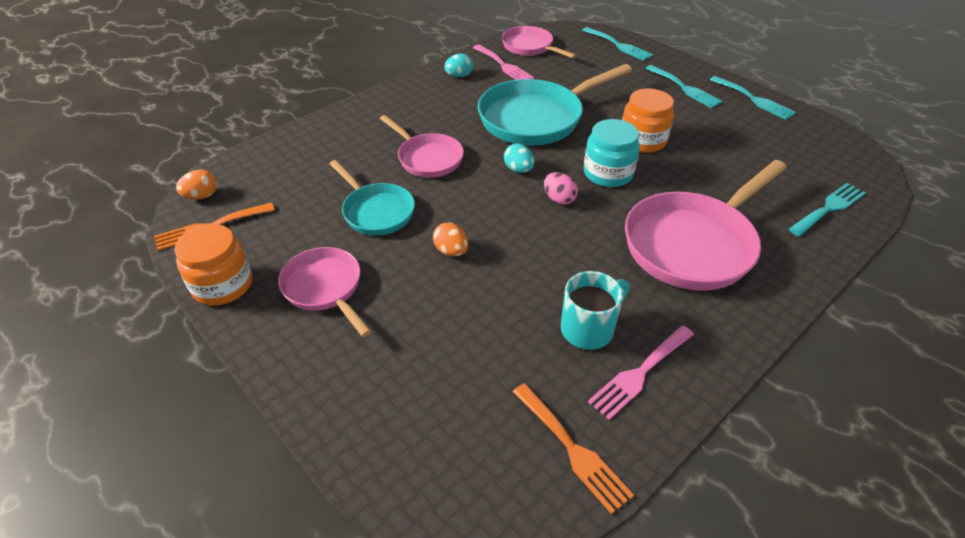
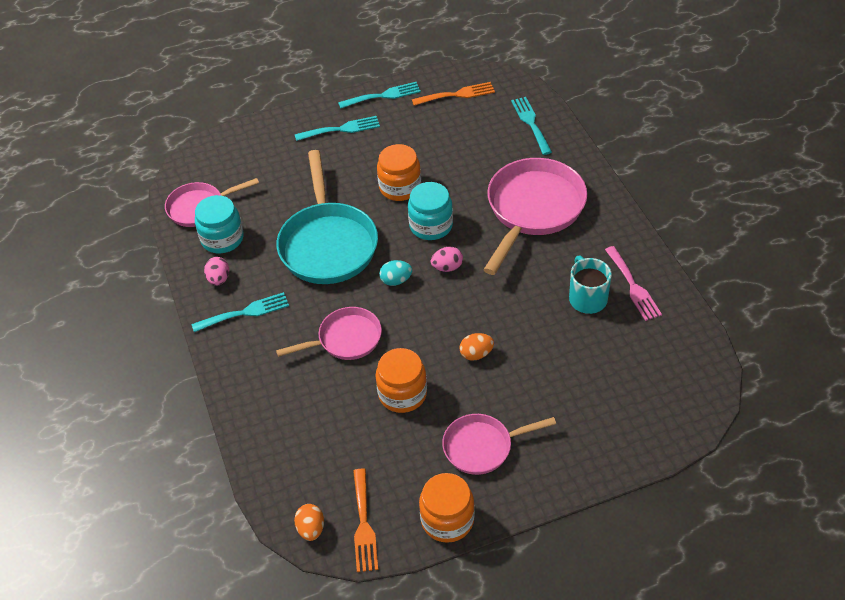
camera: 65 degrees left, 5 degrees up
(376, 211) = (402, 394): turquoise pan -> orange jar
(459, 76) = (219, 279): turquoise egg -> pink egg
(504, 66) = (222, 239): pink fork -> turquoise jar
(573, 449) = (676, 340): orange fork -> orange fork (457, 94)
(619, 45) = (242, 142): turquoise fork -> turquoise fork (245, 312)
(694, 244) = (533, 210): pink pan -> pink pan turned 135 degrees counterclockwise

